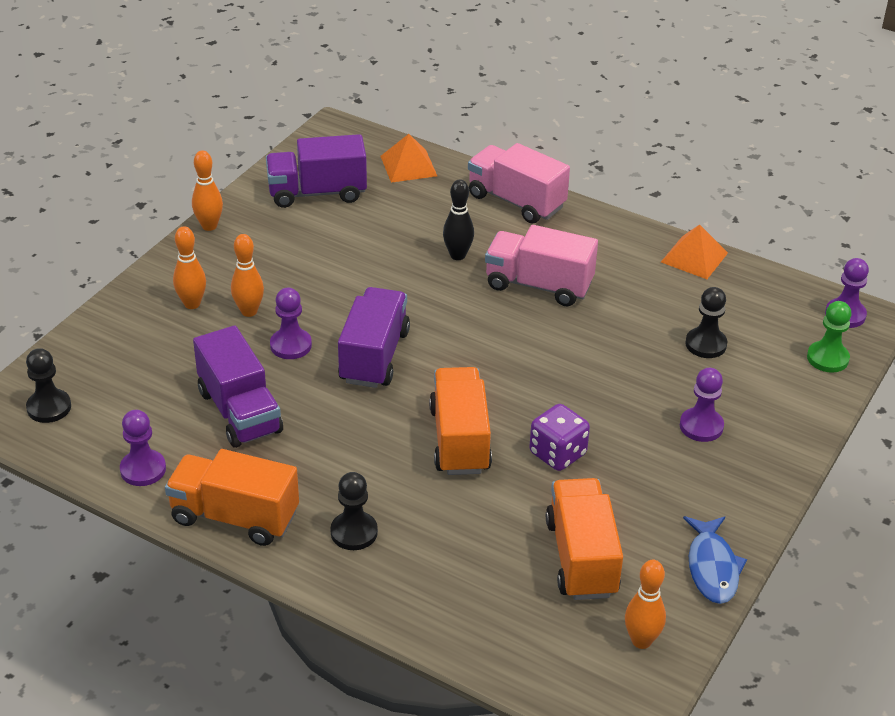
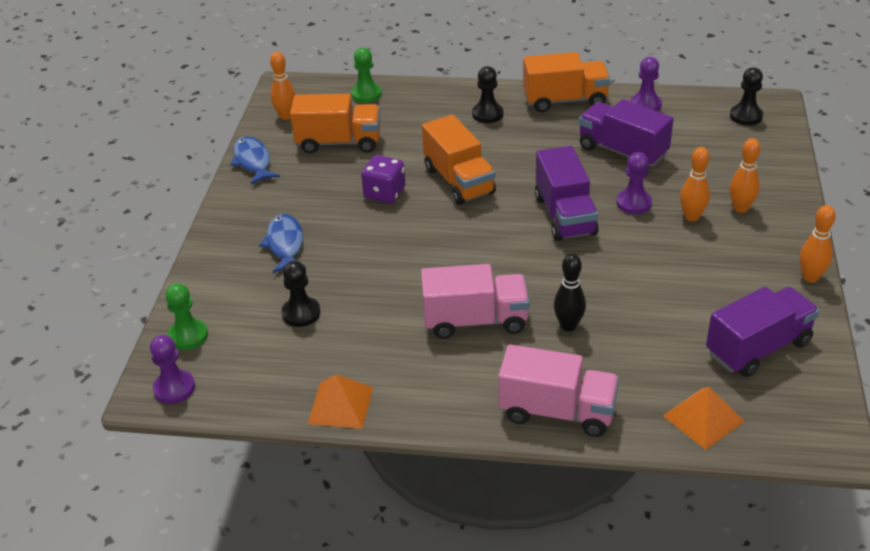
camera: 160 degrees right, 0 degrees up
(501, 641) = (366, 94): none -> green pawn
(581, 558) = (339, 142): orange truck -> orange truck turned 60 degrees counterclockwise
(701, 426) = (285, 244): purple pawn -> blue fish

